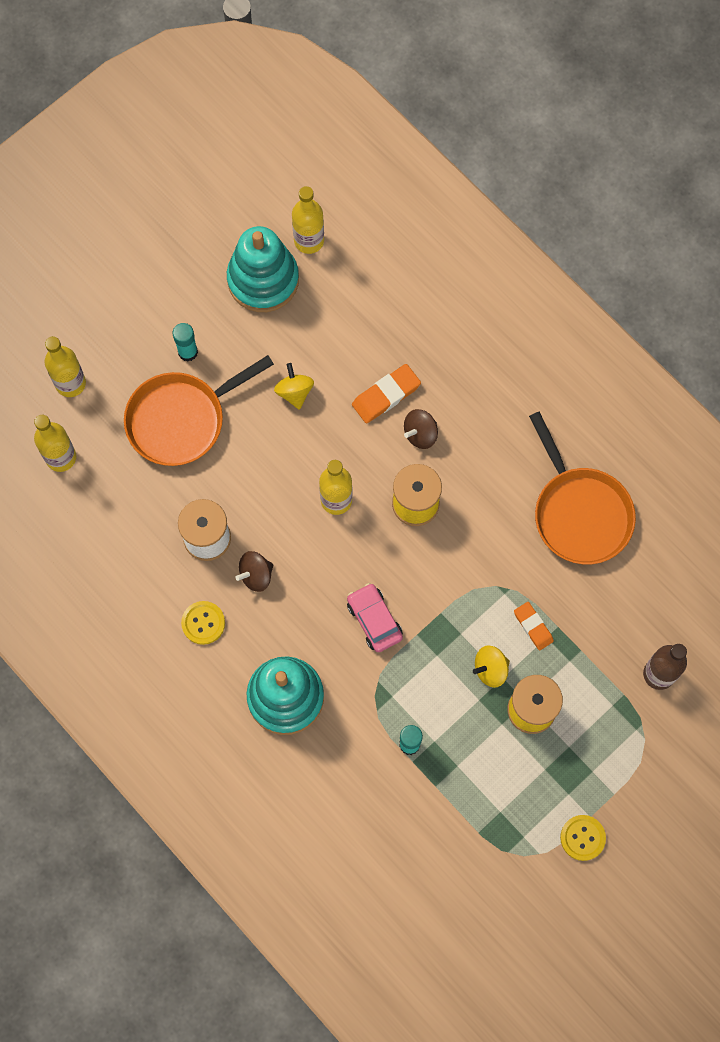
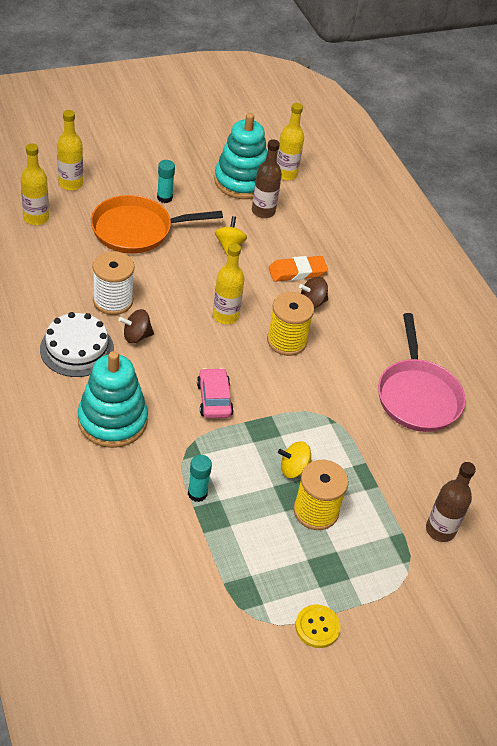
camera: 15 degrees right, 25 degrees down
(203, 623) = (77, 349): yellow button -> white cake
(309, 317) = (263, 211): none -> brown bottle
(533, 626) = (344, 454): orange eraser -> none
(579, 513) = (417, 396): orange pan -> pink pan

